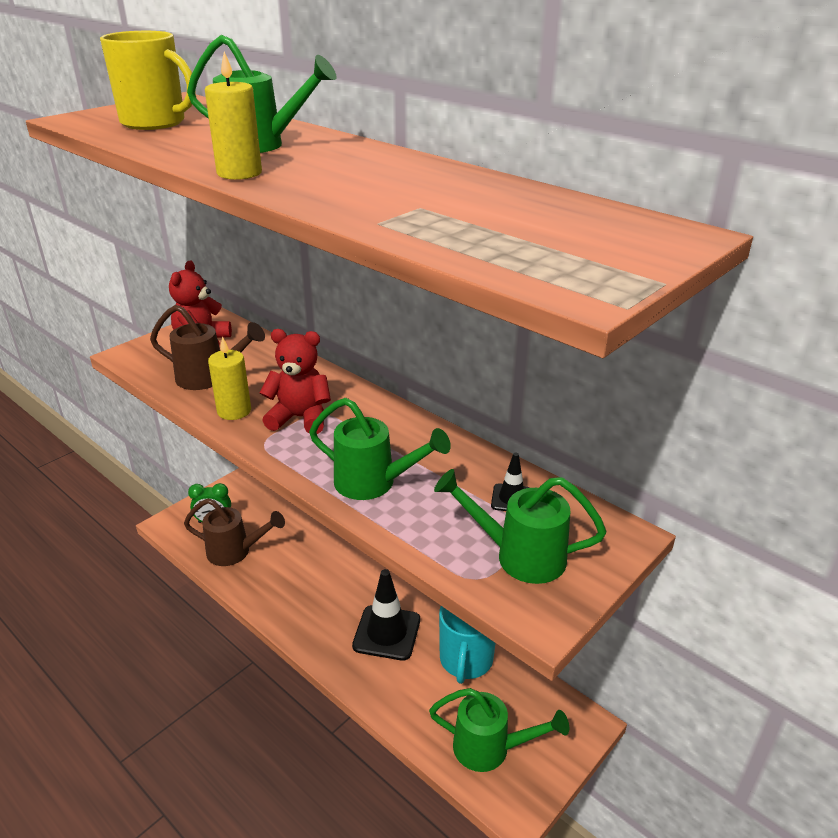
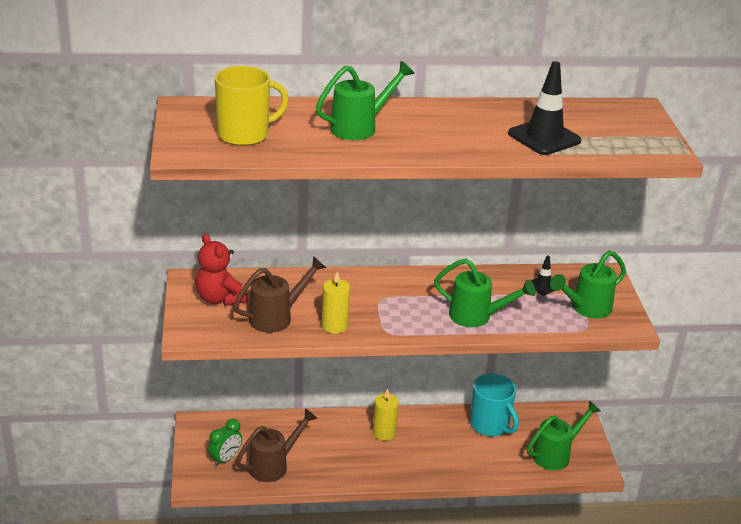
camera: 50 degrees left, 0 degrees up
(239, 173) = (408, 152): yellow candle -> yellow candle (384, 433)
(300, 418) = (377, 307): red teddy bear -> none
(374, 483) = (477, 316): green watering can -> green watering can turned 45 degrees clockwise
(387, 633) = (433, 441): black traffic cone -> black traffic cone (544, 137)

